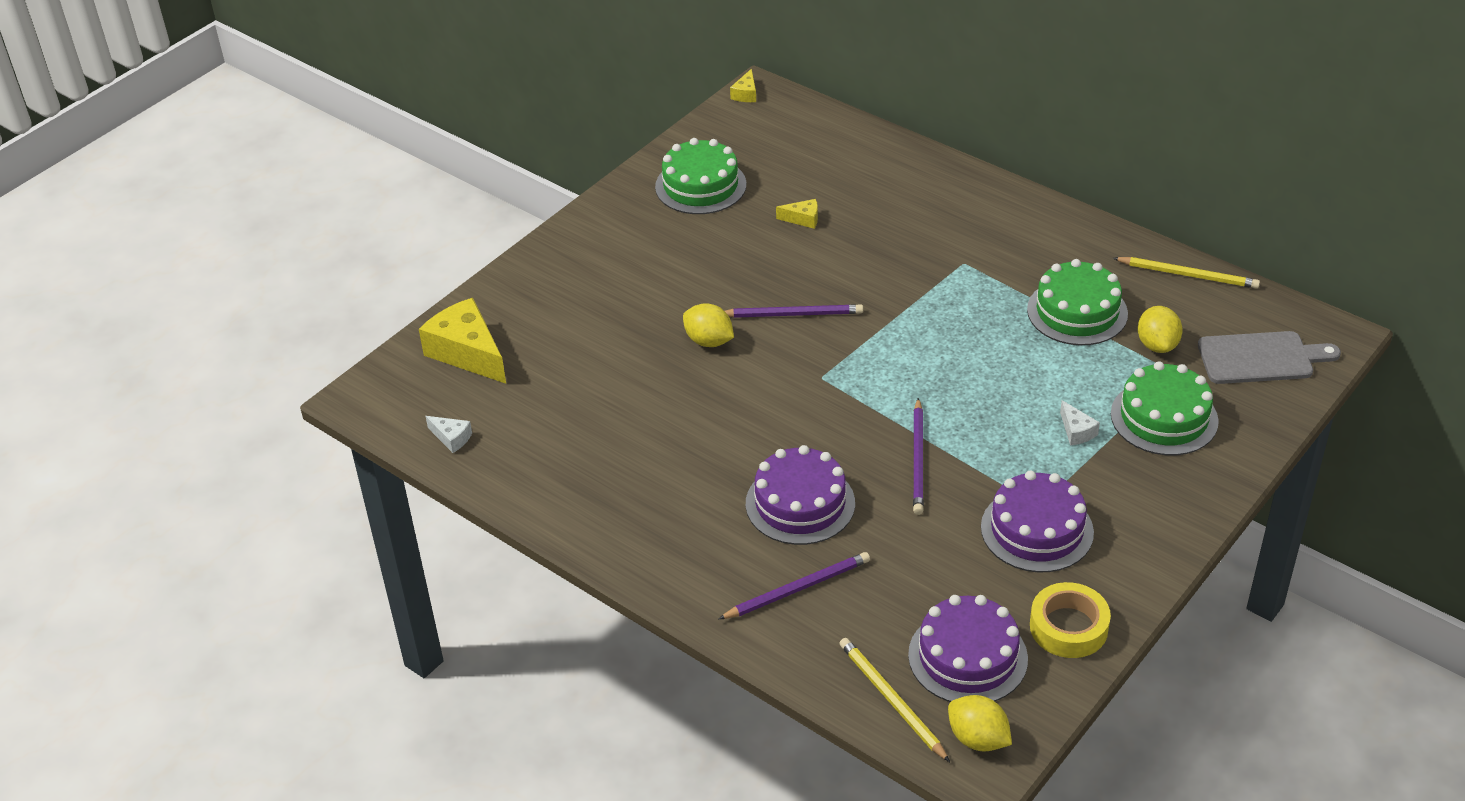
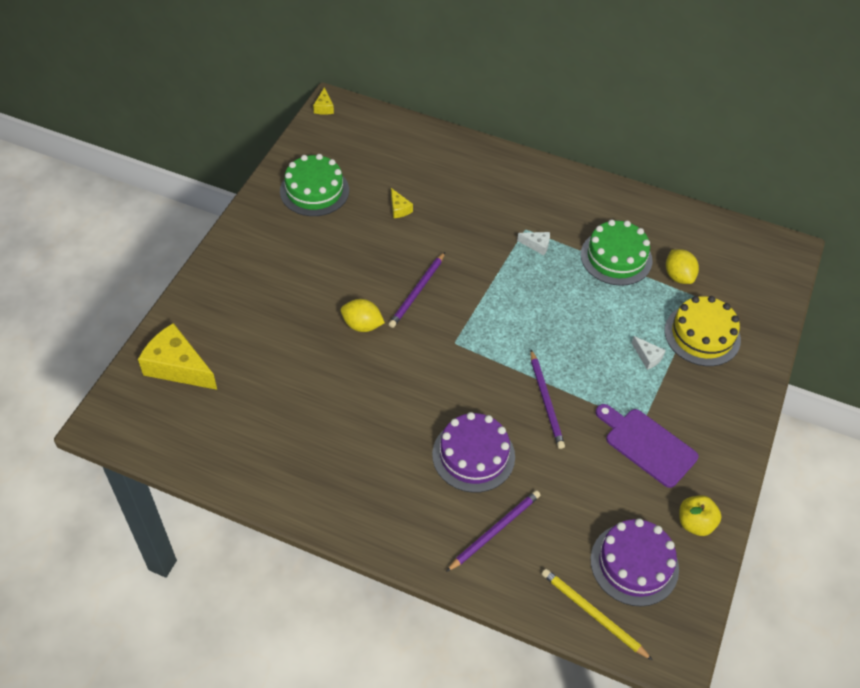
camera: 20 degrees left, 10 degrees up
(451, 438) = (188, 447): white cheese -> white cheese (537, 245)
(793, 314) = (417, 292): purple pencil -> purple pencil turned 135 degrees clockwise
(803, 219) = (399, 209): yellow cheese -> yellow cheese turned 75 degrees clockwise
(978, 739) = (664, 633): yellow lemon -> none
(1037, 530) = (647, 445): purple cake -> purple cutting board
(1068, 627) = (695, 523): yellow tape -> yellow apple
(1164, 417) = (702, 335): green cake -> yellow cake
(1188, 275) = (680, 216): yellow pencil -> none
(1260, 358) = (749, 275): grey cutting board -> none

